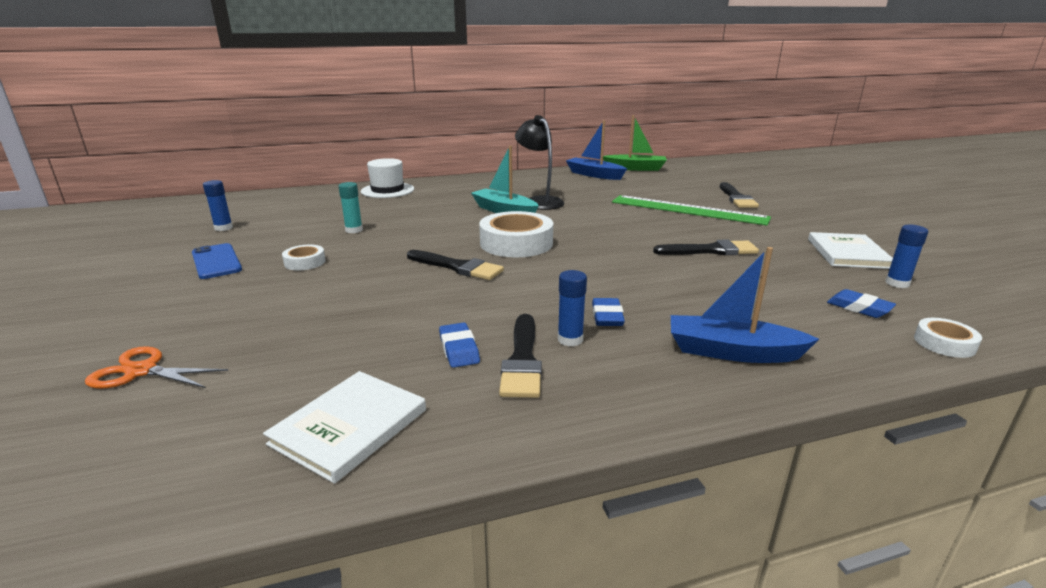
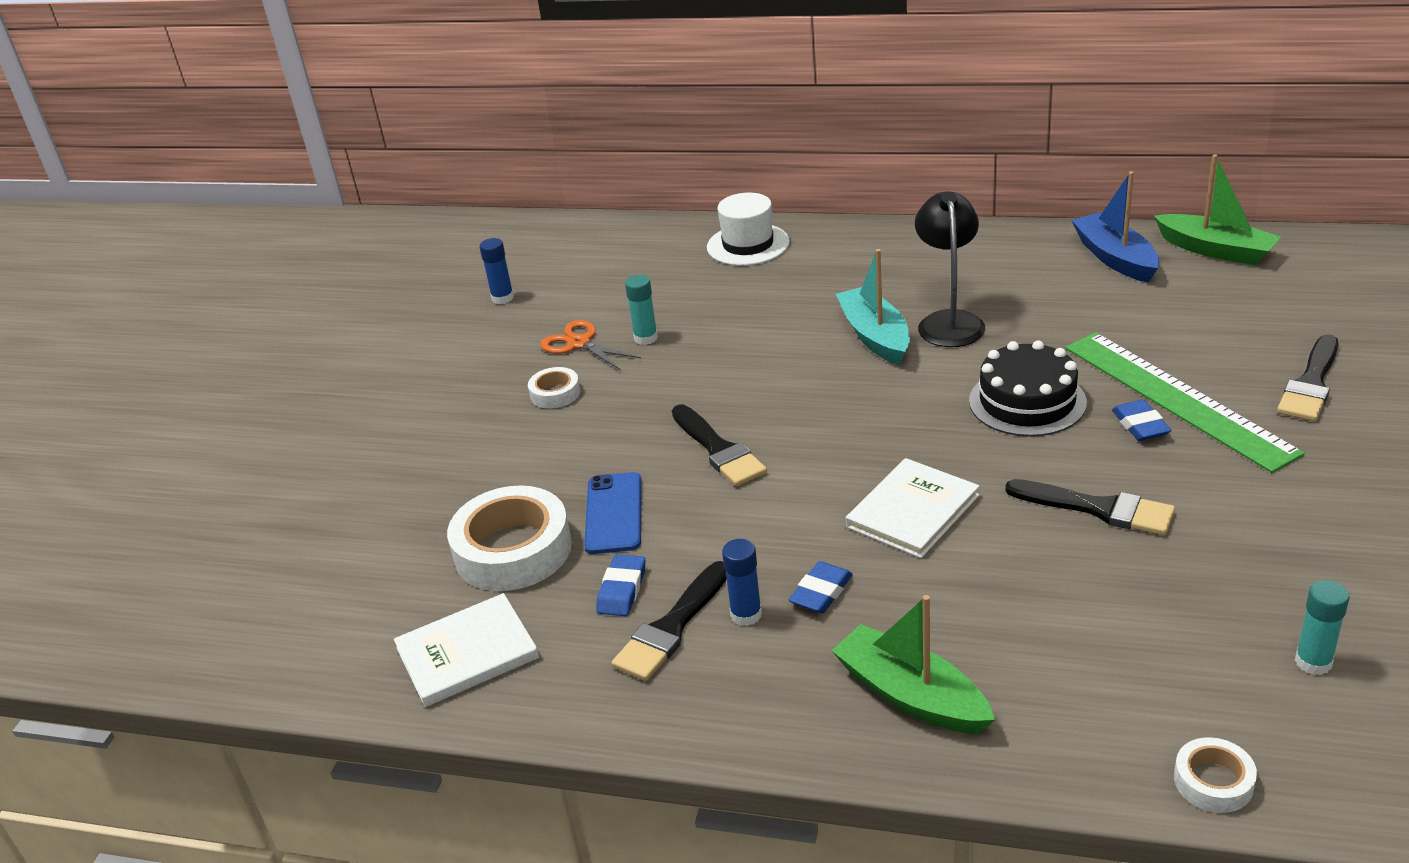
camera: 35 degrees right, 10 degrees up
(141, 371) = (341, 526): orange scissors -> orange scissors (579, 343)
(216, 261) = (467, 368): blue phone -> blue phone (614, 513)
(516, 243) = (830, 418): white tape -> white tape (513, 550)
(618, 221) = (1027, 401): none -> black cake
(732, 352) = (911, 695): blue boat -> green boat
(847, 253) = (1325, 577): white book -> white book (913, 511)
(859, 308) = (1178, 686): blue eraser -> blue eraser (1140, 425)
(897, 283) = (1313, 662): blue glue stick -> turquoise glue stick

